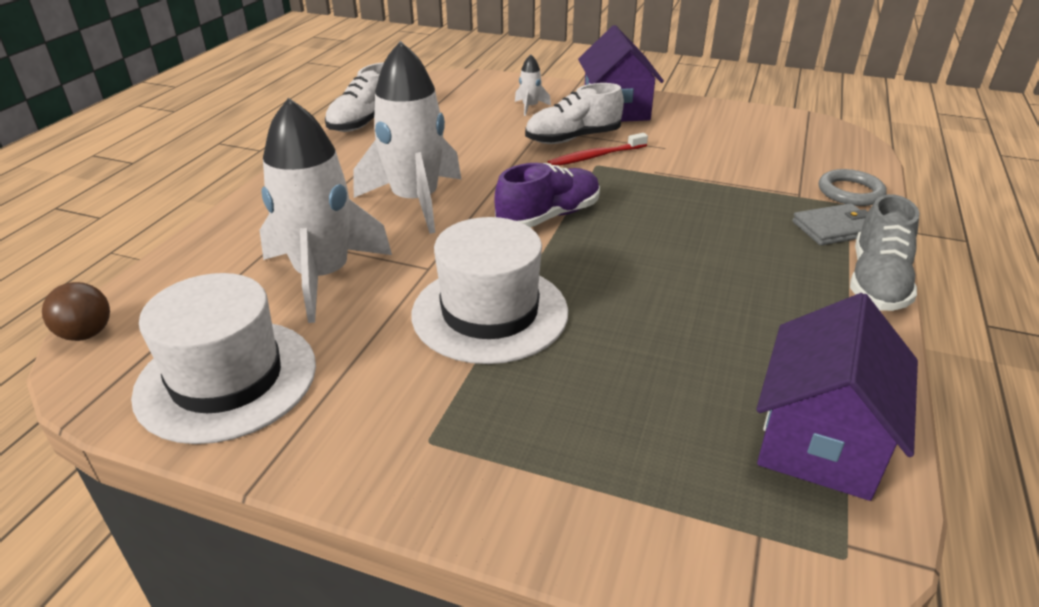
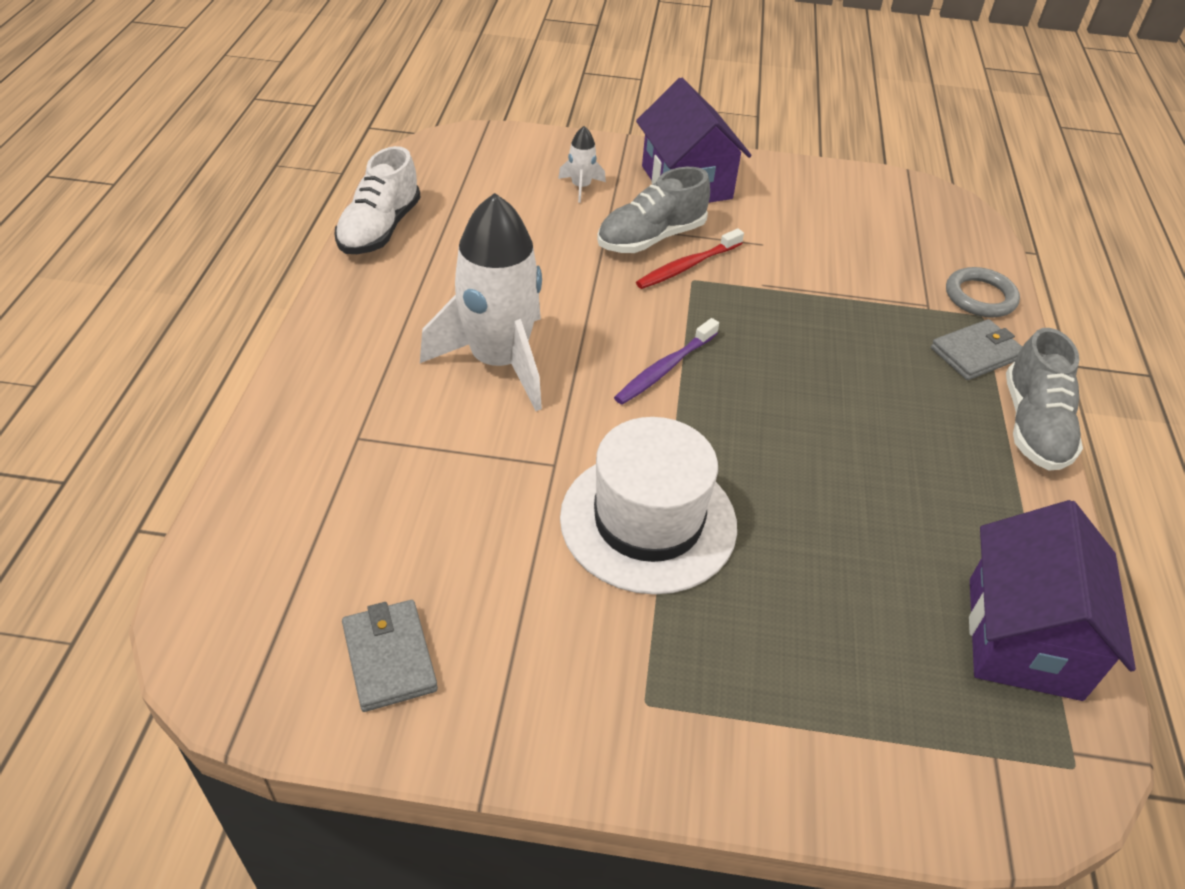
camera: 15 degrees left, 10 degrees up
(86, 334) = (184, 618): brown ball -> none
(227, 379) = (389, 657): white hat -> grey wallet
(323, 276) = (435, 493): white rocket -> none
(549, 216) = (664, 369): purple shoe -> purple toothbrush
(573, 138) = (651, 238): white shoe -> grey shoe

